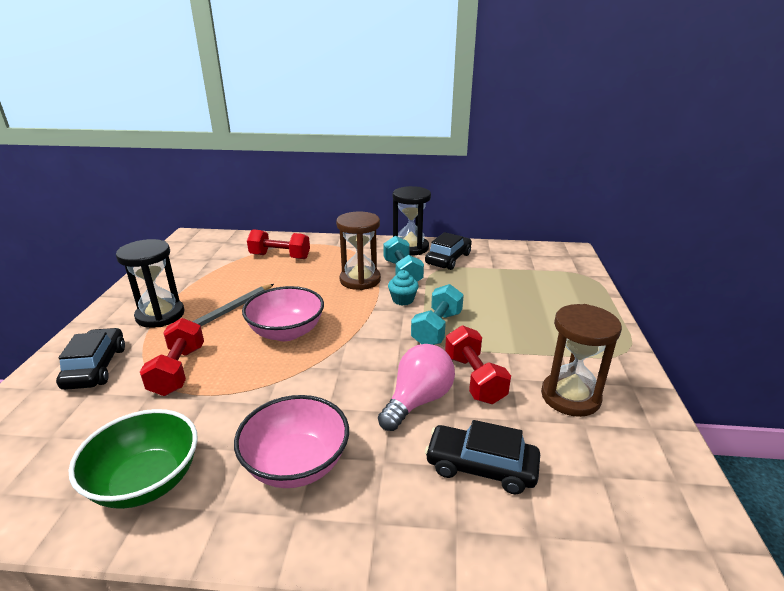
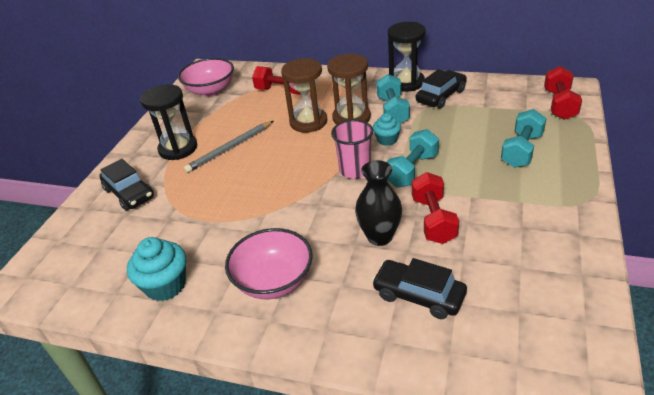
camera: 15 degrees right, 10 degrees up
(96, 367) = (129, 193): black car -> black car turned 135 degrees clockwise
(146, 481) = (165, 285): green bowl -> turquoise cupcake
(178, 370) = (190, 199): red dumbbell -> red dumbbell (559, 104)
(286, 332) = (279, 168): pink bowl -> pink bowl (210, 90)
(374, 331) = (355, 170): none -> pink cup
(418, 401) = (379, 237): pink light bulb -> black vase
(544, 306) = (521, 150): none -> turquoise dumbbell
(570, 397) = (516, 241): brown hourglass -> brown hourglass (308, 122)

